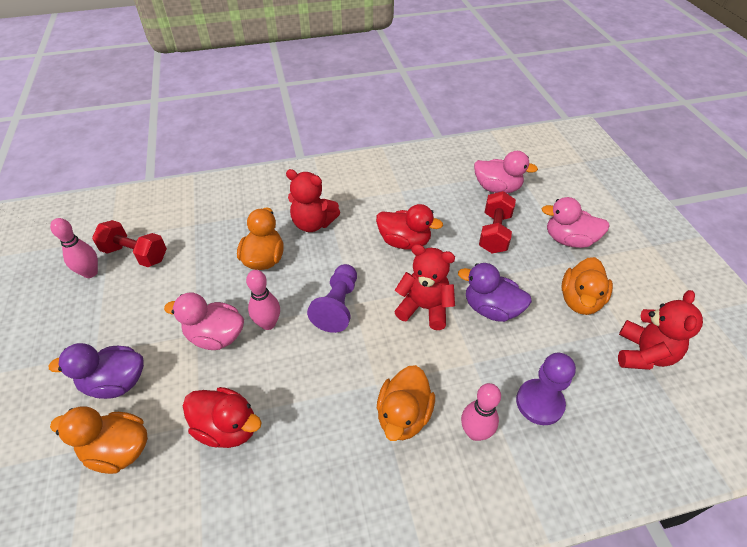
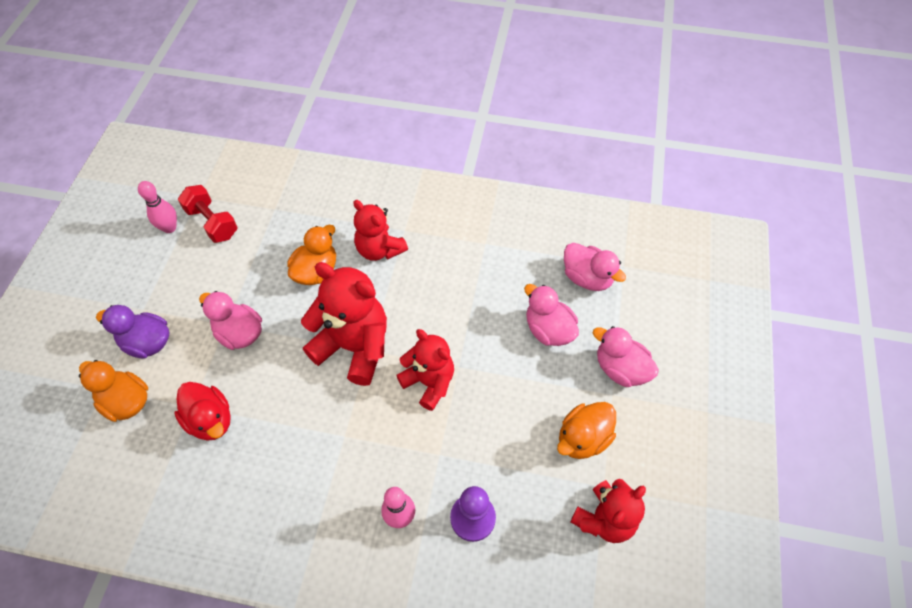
camera: 25 degrees right, 10 degrees up
(268, 323) = (287, 339): pink bowling pin -> none
(337, 306) = (354, 347): purple pawn -> red teddy bear
(403, 415) = (350, 474): orange duck -> none
(404, 242) = (453, 304): red duck -> none
(491, 309) = (490, 409): purple duck -> none
(494, 233) = (548, 330): red dumbbell -> pink duck

